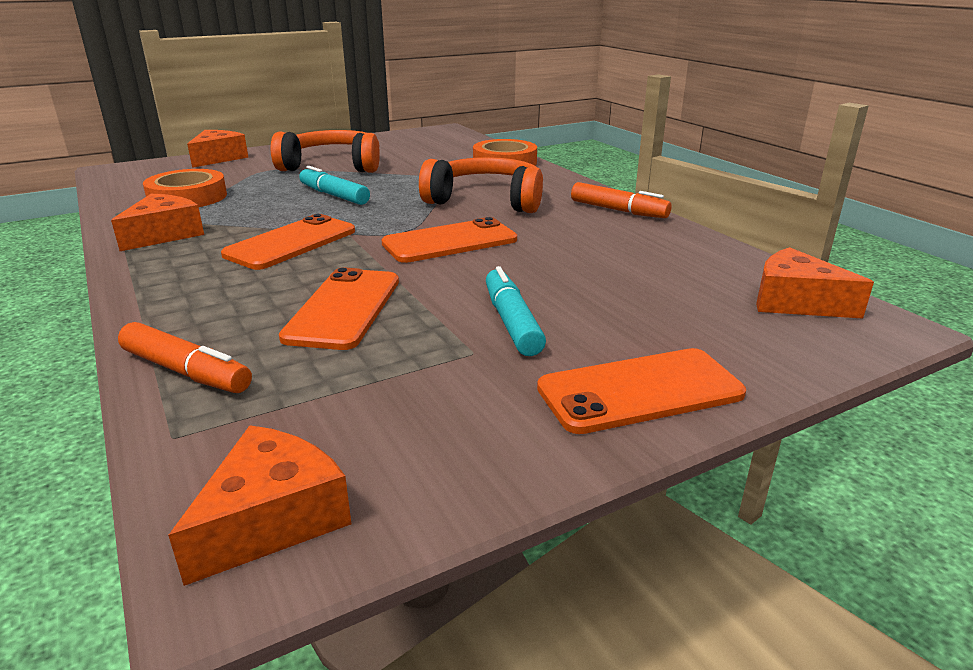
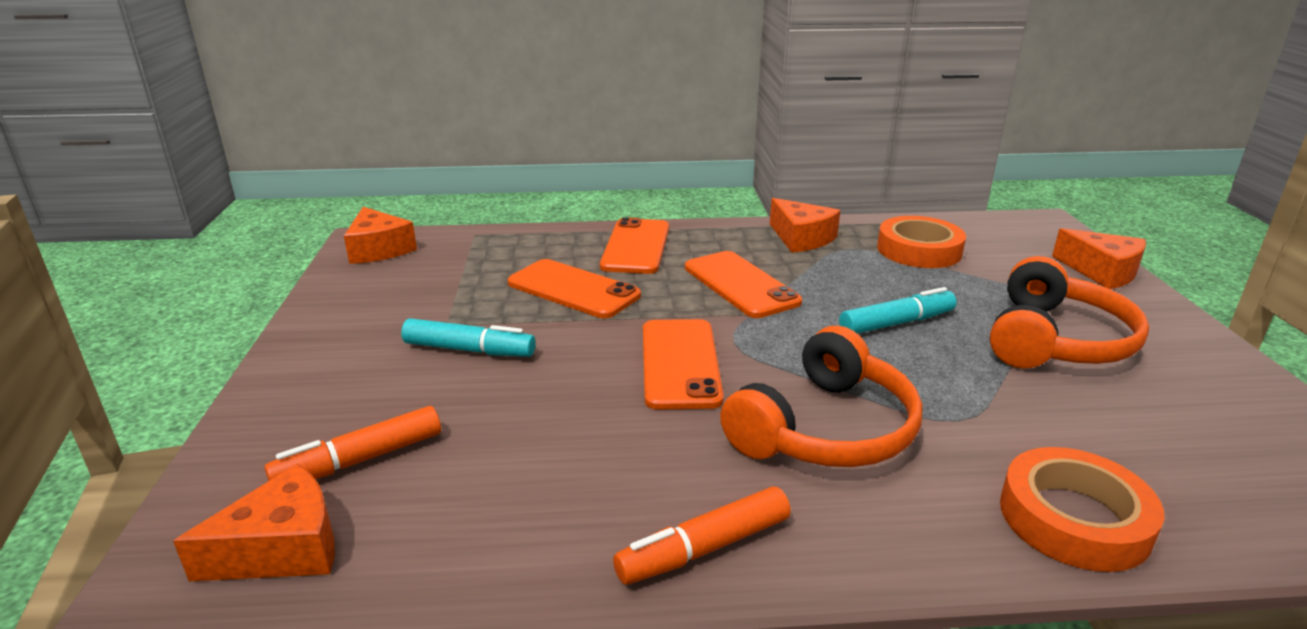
camera: 115 degrees right, 0 degrees up
(186, 372) = (539, 238): orange marker -> orange marker (360, 460)
(640, 391) = (312, 371): orange phone -> orange phone (636, 247)

